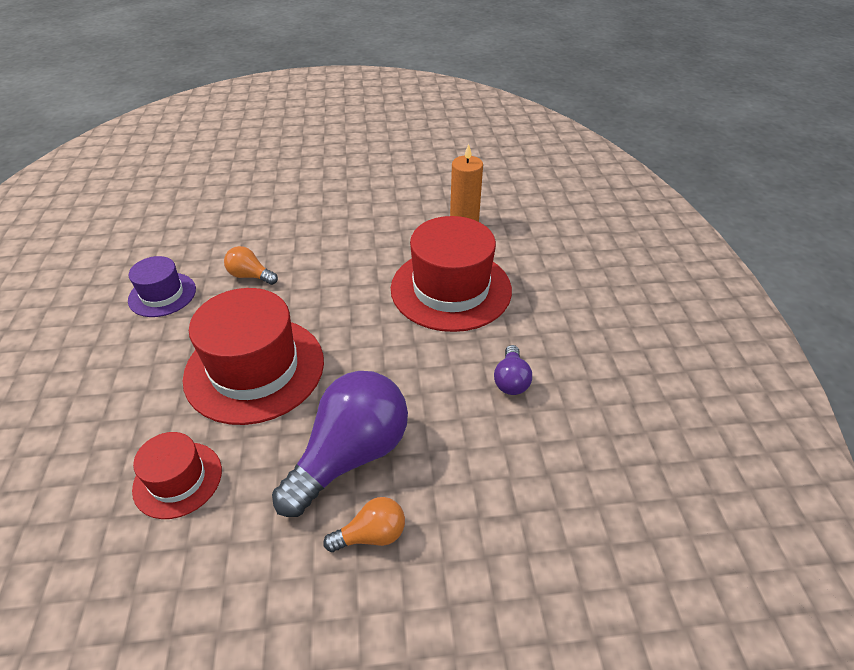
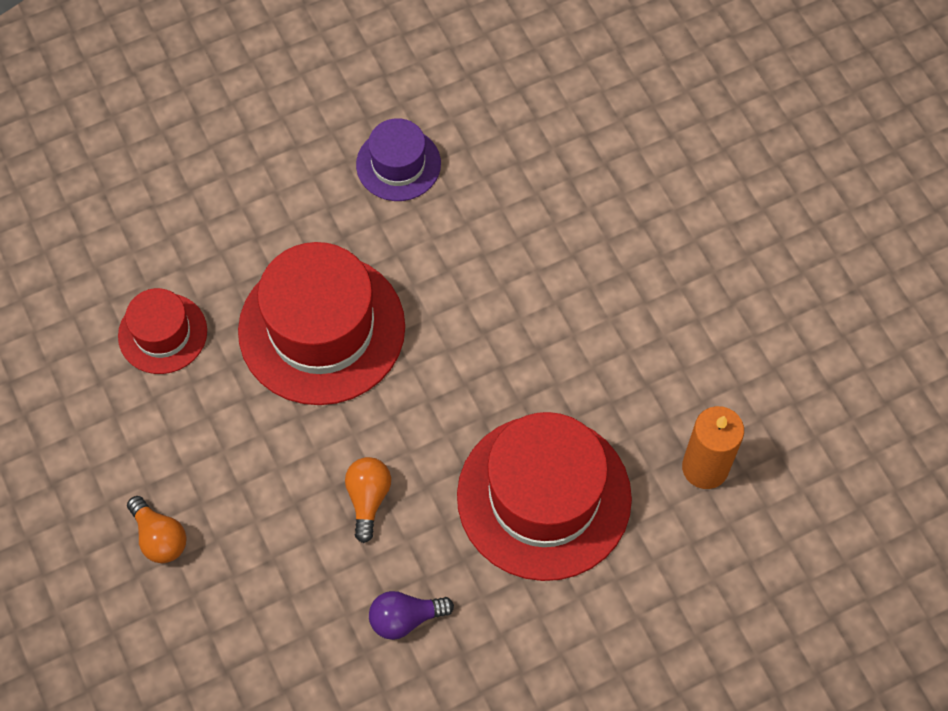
camera: 70 degrees right, 20 degrees up
(250, 276) = (470, 242): orange light bulb -> orange light bulb (368, 499)
(350, 455) = (242, 480): purple light bulb -> none

